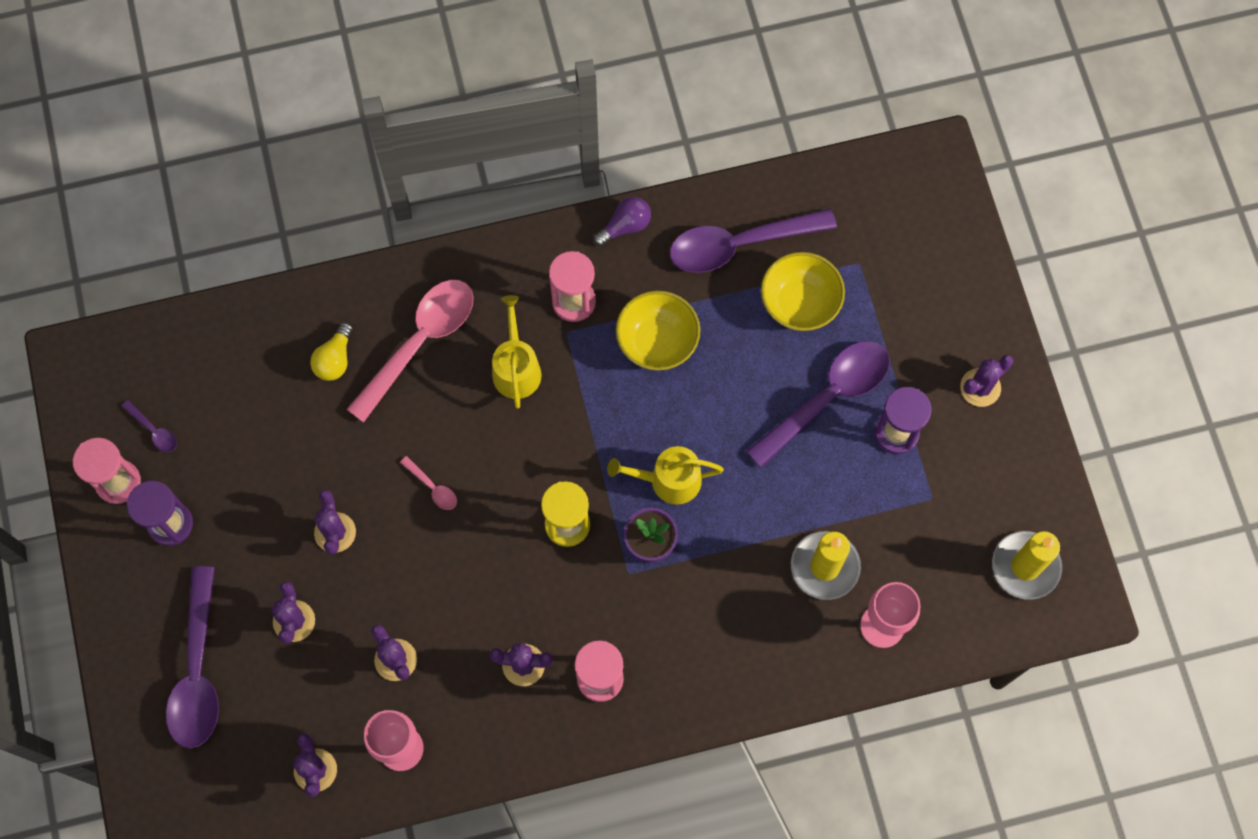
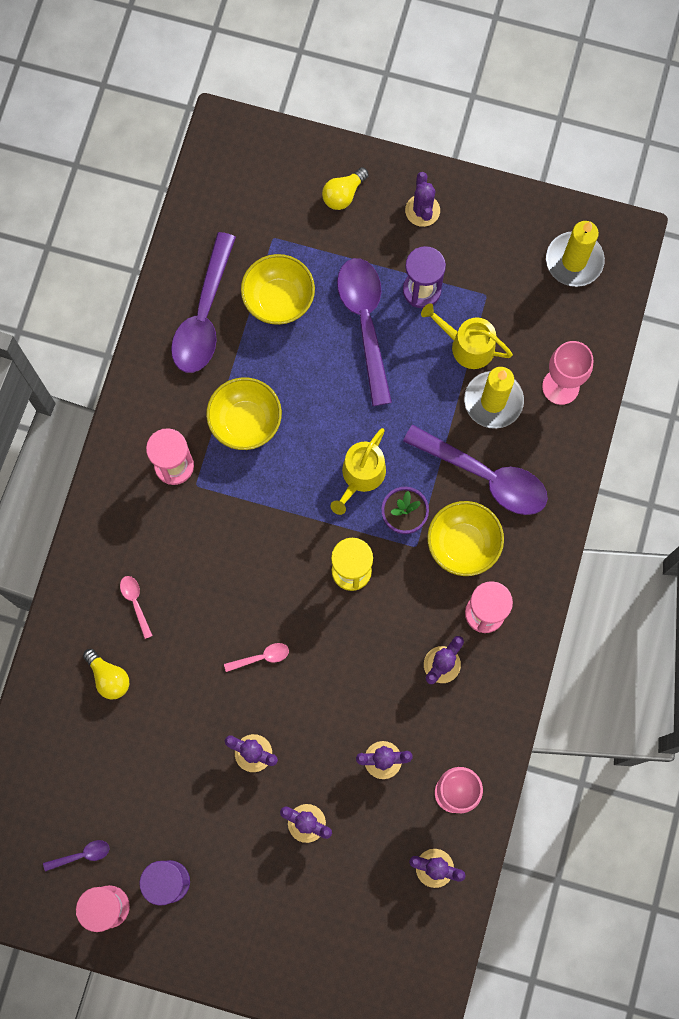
camera: 60 degrees left, 5 degrees up
(198, 671) = (304, 920): purple spoon -> purple spoon (485, 476)
(420, 342) = (135, 603): pink spoon -> pink spoon, size x0.42
(516, 368) = (202, 540): yellow watering can -> yellow watering can (467, 345)
(625, 226) = (136, 392): purple light bulb -> none
(658, 618) = (463, 544): none -> yellow bowl
(947, 303) = (343, 194): none -> yellow light bulb

